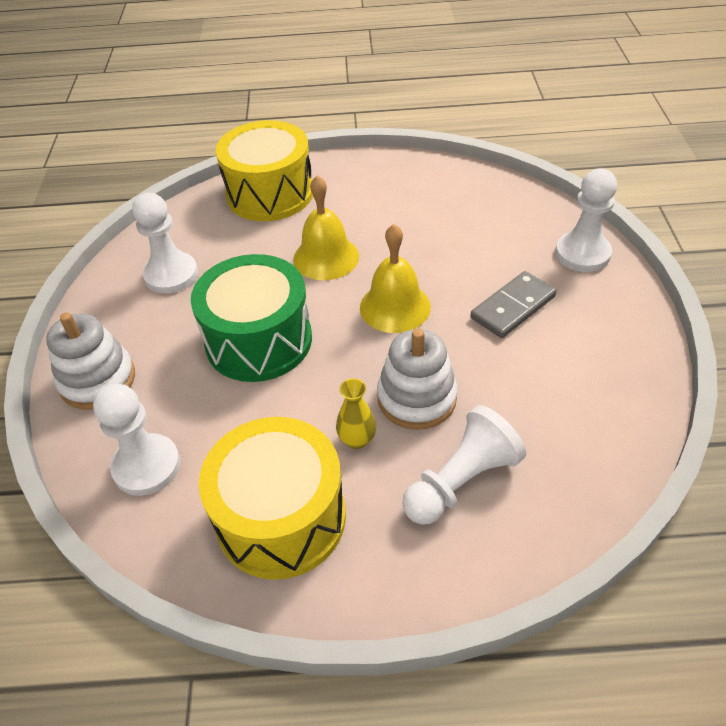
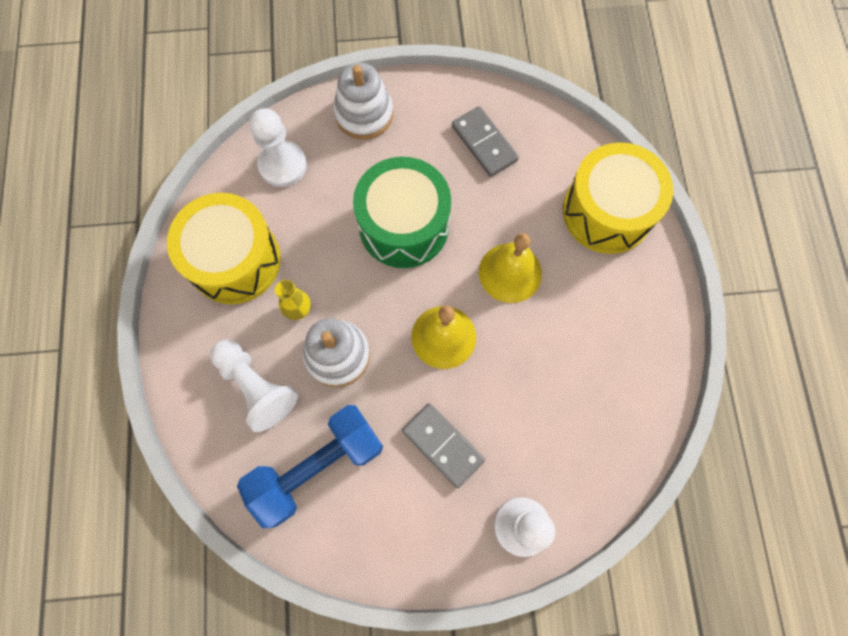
camera: 85 degrees right, 25 degrees up
(171, 275) = (484, 143): white pawn -> grey domino
(553, 413) = (317, 467): none -> blue dumbbell

